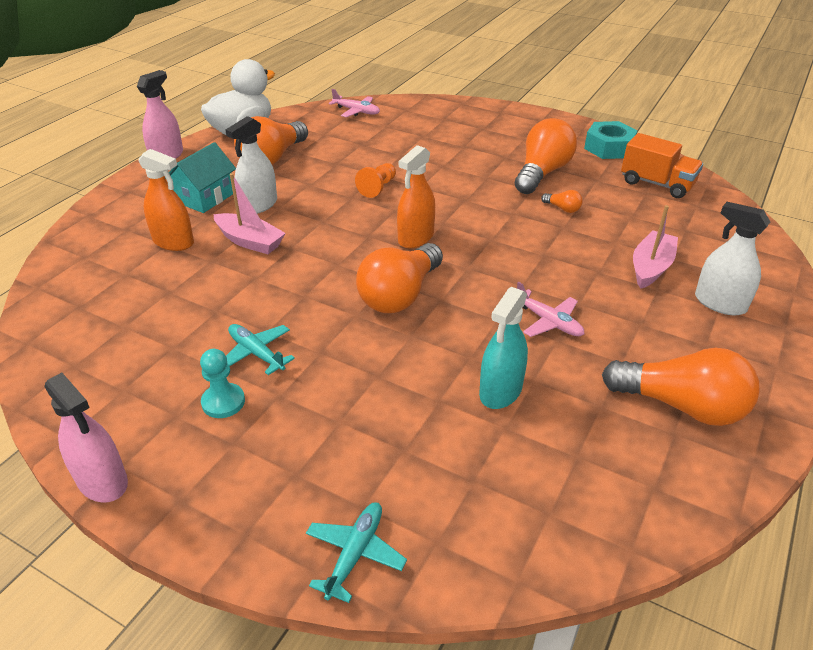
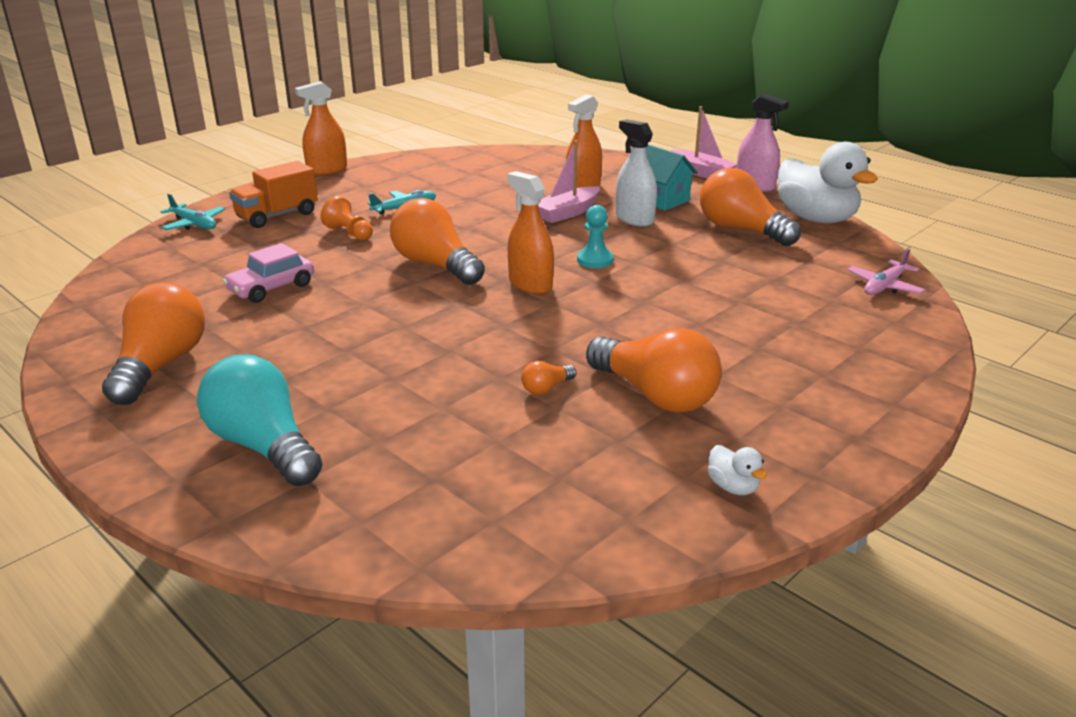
camera: 105 degrees right, 10 degrees down
(102, 481) = (327, 170): pink spray bottle -> orange spray bottle
(223, 402) = (362, 198): turquoise pawn -> turquoise pawn (595, 260)
(378, 188) = (651, 277): orange pawn -> orange pawn (349, 233)
(500, 391) = (271, 288): turquoise spray bottle -> pink car
(548, 321) = (335, 327): pink plane -> none
(608, 148) = (733, 487): turquoise nut -> white duck
(651, 267) = (371, 418): pink boat -> pink boat (701, 173)
(657, 184) = (582, 499): orange truck -> orange truck (277, 216)
(681, 406) = (160, 366): orange light bulb -> orange light bulb turned 150 degrees clockwise
(720, 303) = (263, 446): white spray bottle -> turquoise light bulb

